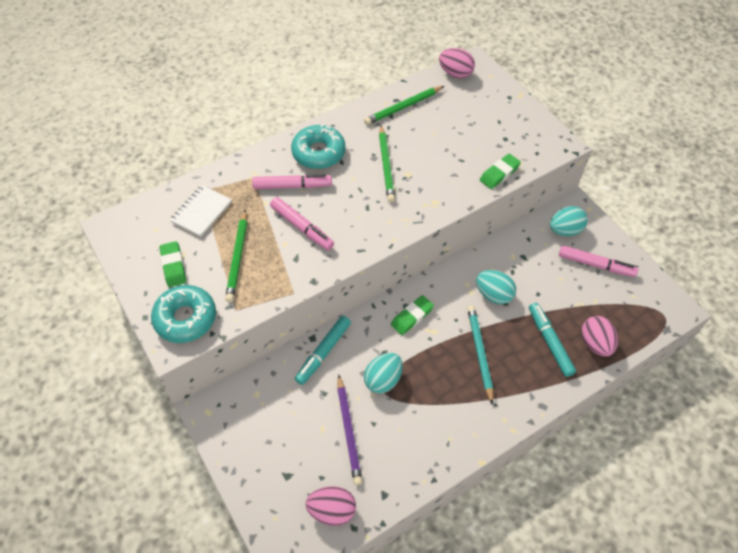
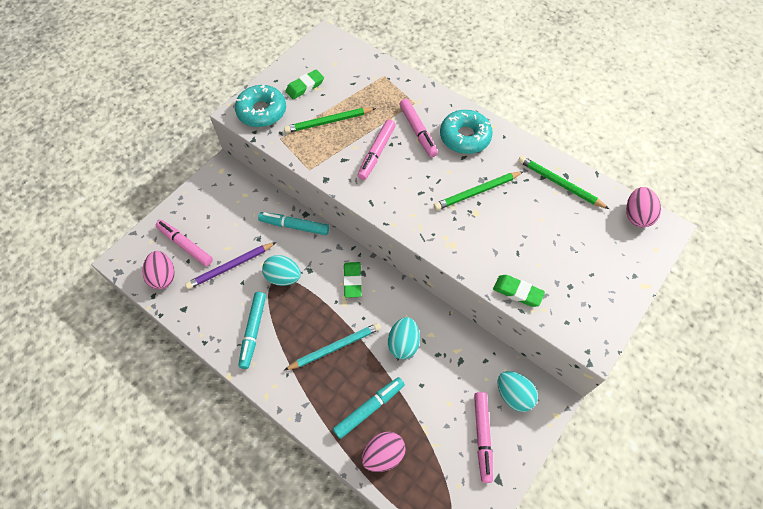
camera: 70 degrees right, 5 degrees up
(202, 212) = (363, 83): white notebook -> none
(298, 476) = (185, 245): none -> pink marker
(412, 317) = (352, 281): green eraser -> green eraser turned 60 degrees clockwise
(437, 425) = (253, 331): none -> turquoise marker

